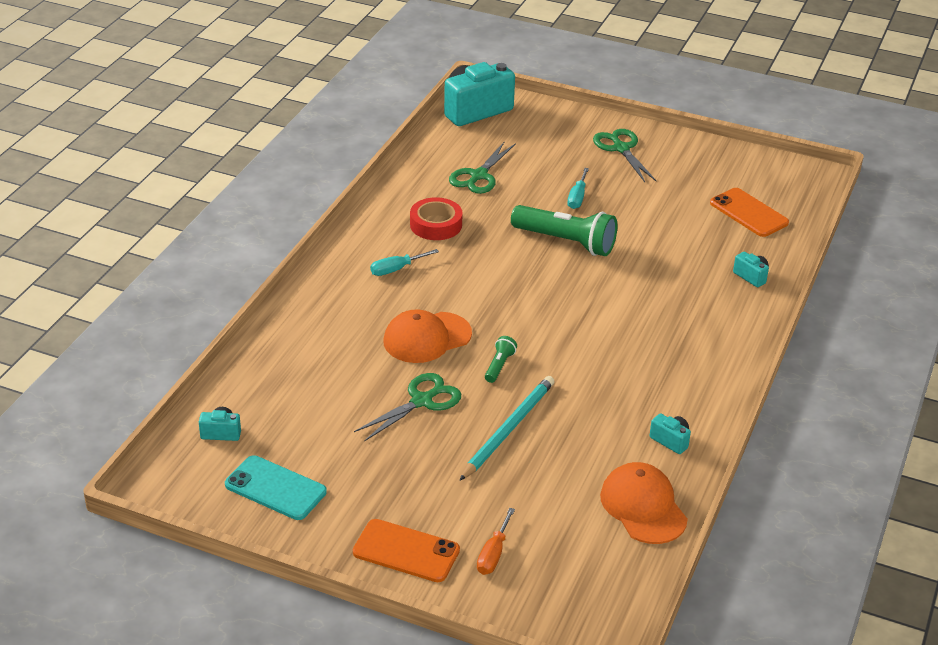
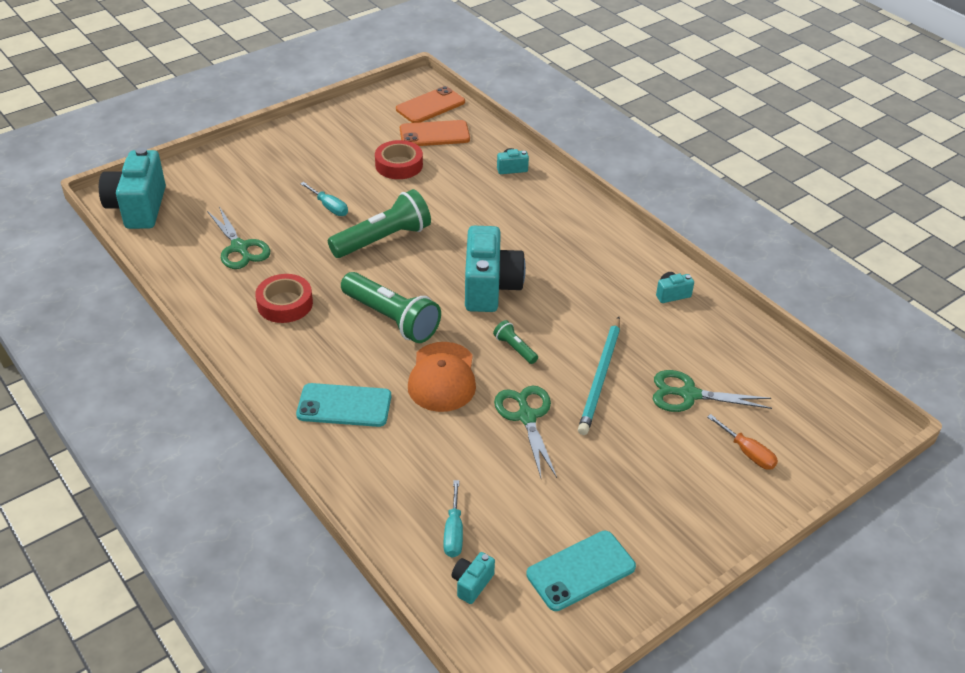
camera: 60 degrees left, 5 degrees up
(350, 299) = (344, 405): none -> turquoise phone
(396, 269) = (327, 356): turquoise screwdriver -> turquoise screwdriver (453, 532)
(406, 551) = (716, 508): orange phone -> orange phone (430, 106)
(471, 285) = (392, 318): none -> green flashlight
(508, 429) = (600, 378): turquoise pencil -> turquoise pencil turned 135 degrees counterclockwise
(564, 324) = (490, 287): none -> turquoise camera
(621, 148) = (287, 155): green scissors -> green scissors (689, 394)
(643, 507) = (738, 342): orange cap -> none
(678, 211) = (399, 165): none -> red tape

